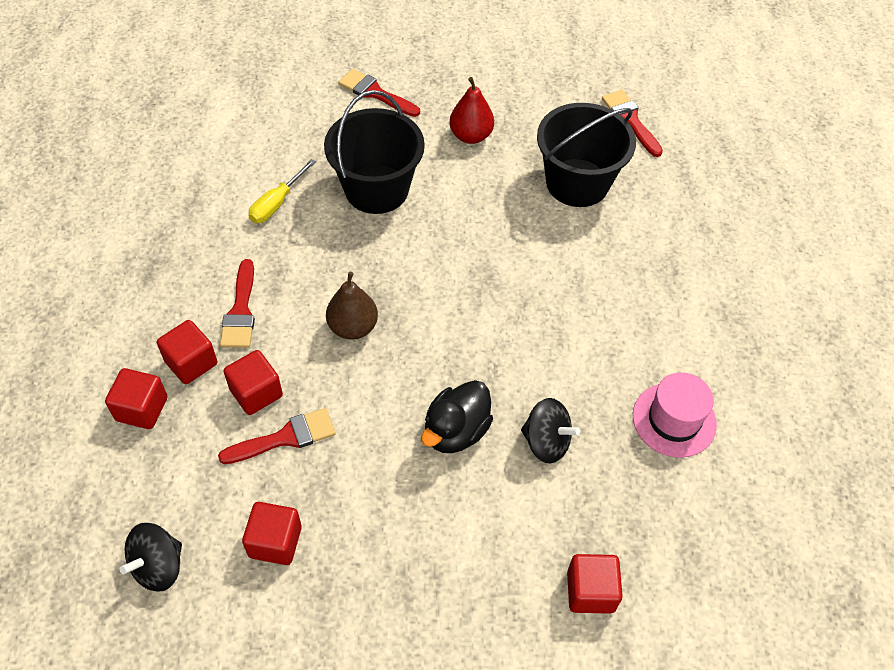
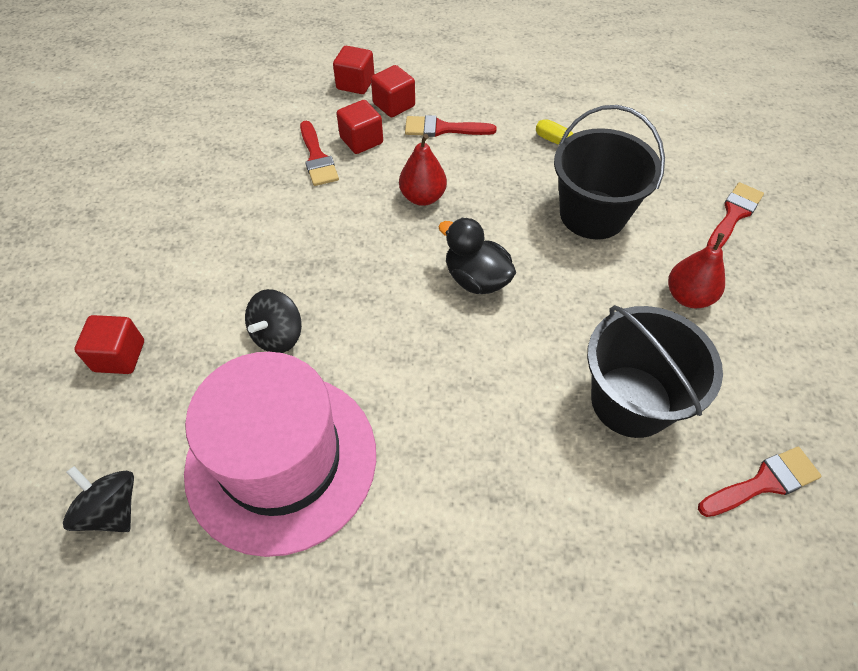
camera: 95 degrees right, 0 degrees up
(158, 566) = (228, 100): black spinning top -> black spinning top (112, 510)
(275, 542) = (229, 155): red cube -> none
(353, 327) = (422, 197): brown pear -> red pear
(456, 431) = (303, 266): black duck -> black duck (476, 279)
(674, 420) = (281, 460): pink hat -> pink hat, size x1.99

